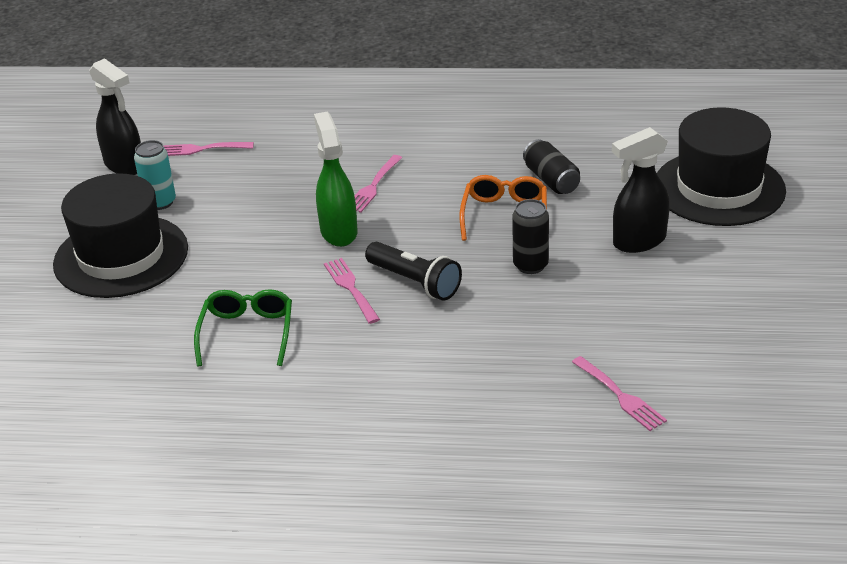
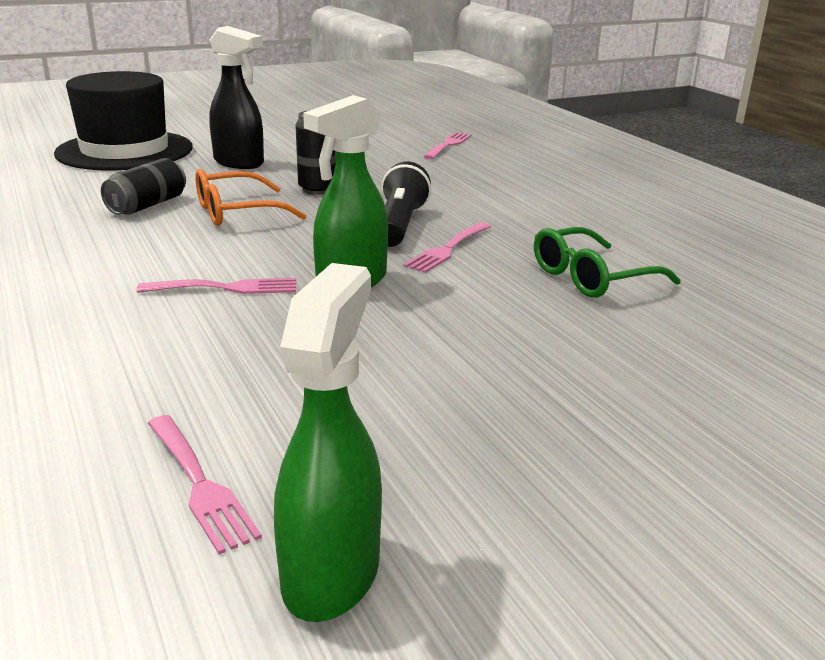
camera: 125 degrees left, 10 degrees down
(121, 256) = (595, 425): black hat -> none
(125, 165) = (332, 572): black spray bottle -> green spray bottle
(160, 202) = (419, 453): turquoise can -> none

